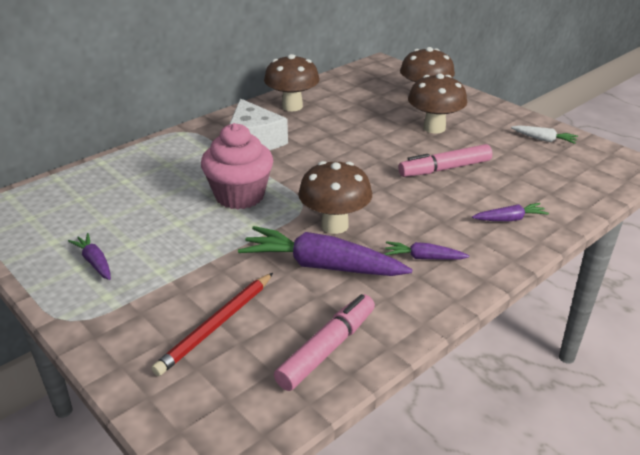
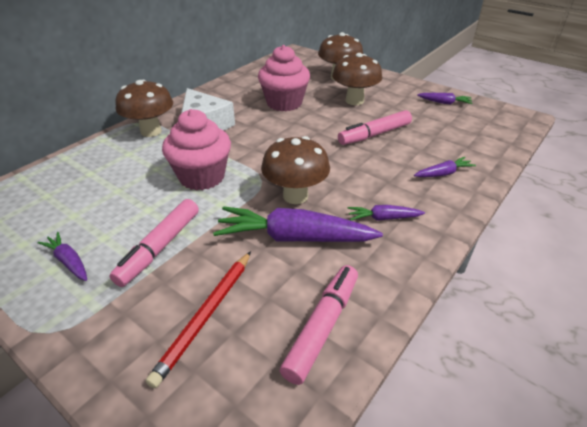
camera: 10 degrees left, 5 degrees up
(184, 259) = (160, 247): none -> pink marker
(292, 106) = (231, 92): brown mushroom -> brown mushroom (151, 131)
(350, 124) = (284, 103): none -> pink cupcake
(543, 139) = (444, 103): white carrot -> purple carrot

